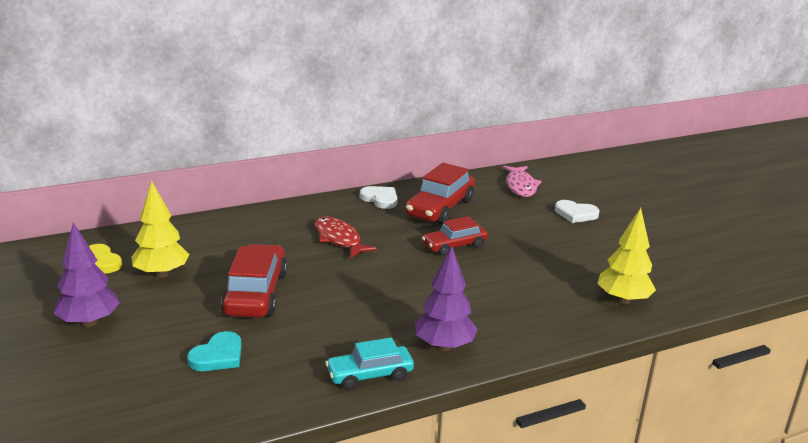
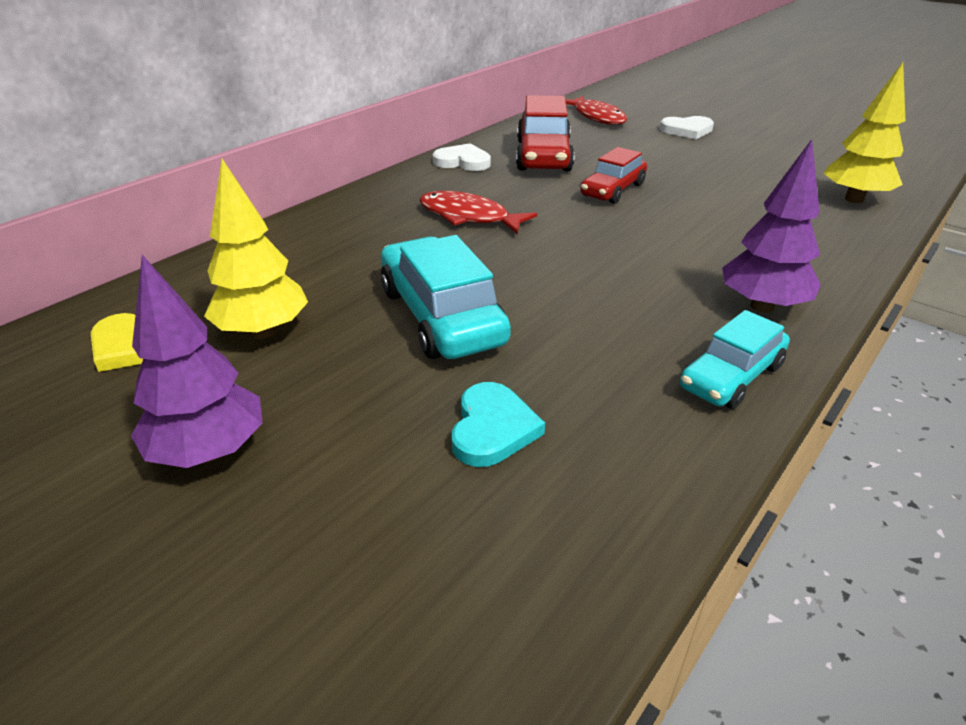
camera: 25 degrees left, 10 degrees up
(256, 293) = (441, 316): red car -> turquoise car
(520, 186) = (597, 117): pink fish -> red fish

